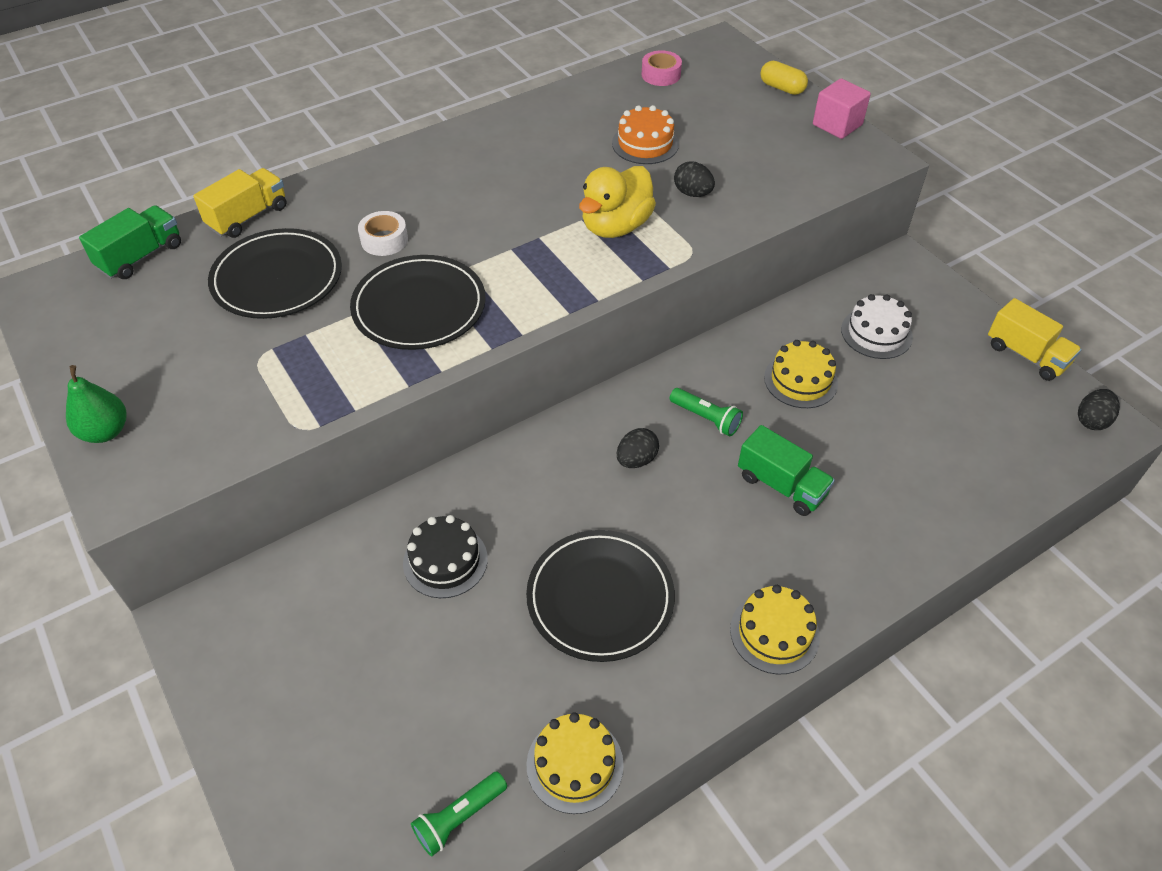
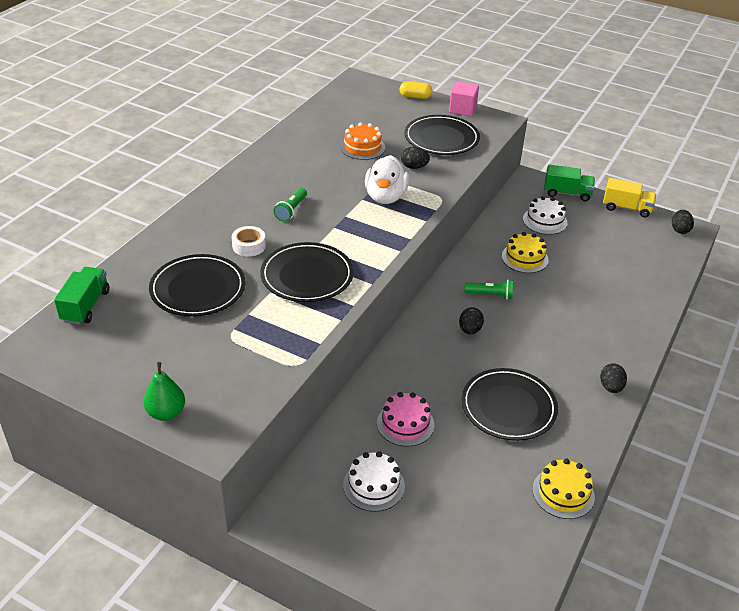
camera: 30 degrees left, 10 degrees down
(248, 217) = (141, 260): yellow truck -> none
(339, 630) = (374, 485): none -> white cake
(445, 561) = (405, 424): black cake -> pink cake
(459, 817) = (525, 546): green flashlight -> green flashlight (291, 210)
(616, 226) = (385, 197): yellow duck -> white duck
(661, 75) = (337, 106): pink tape -> none
(768, 161) = (441, 138): none -> black plate
(774, 633) = (610, 387): yellow cake -> black egg
(781, 485) = (557, 314): green truck -> green truck (567, 193)

